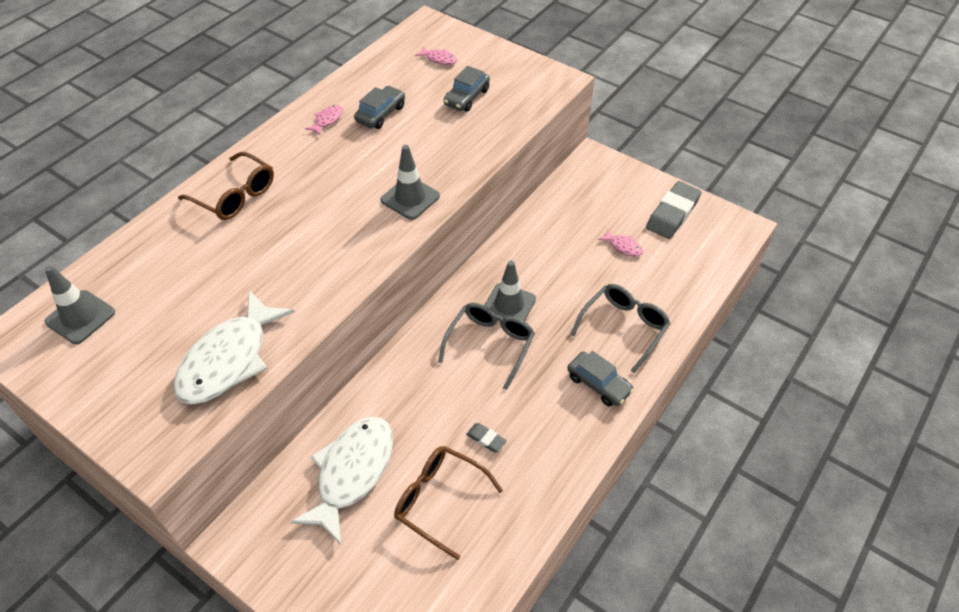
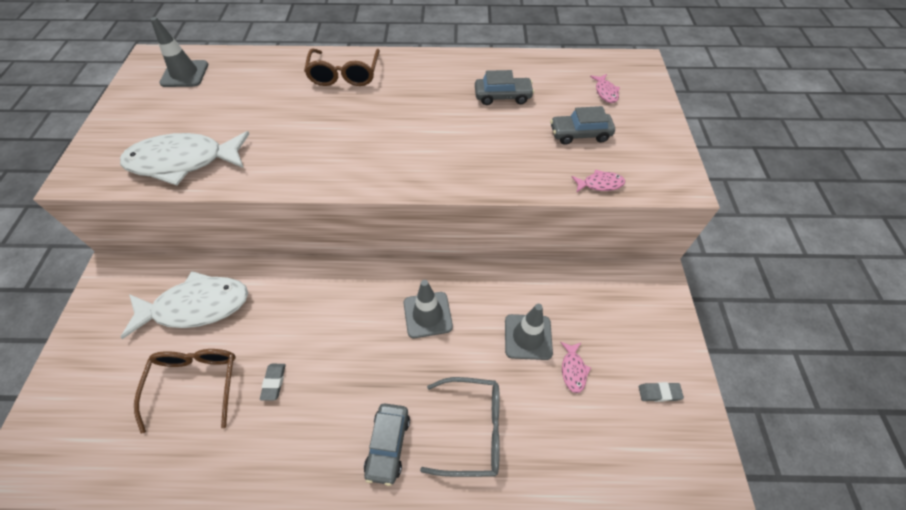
camera: 55 degrees right, 5 degrees up
(327, 120) = (465, 74): pink fish -> pink fish (600, 184)
(410, 198) = (424, 166): grey traffic cone -> grey traffic cone (528, 337)
(490, 344) = (375, 326): grey glasses -> none
(672, 213) = (659, 393): grey eraser -> grey eraser, size x0.47

